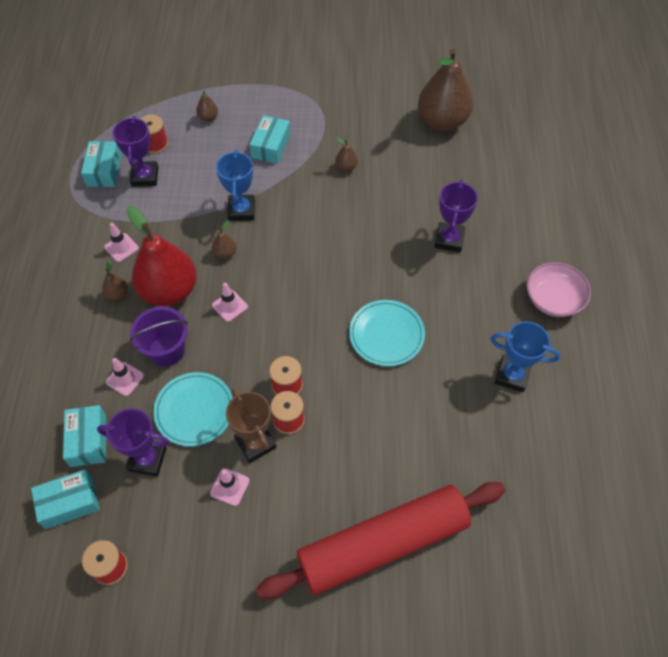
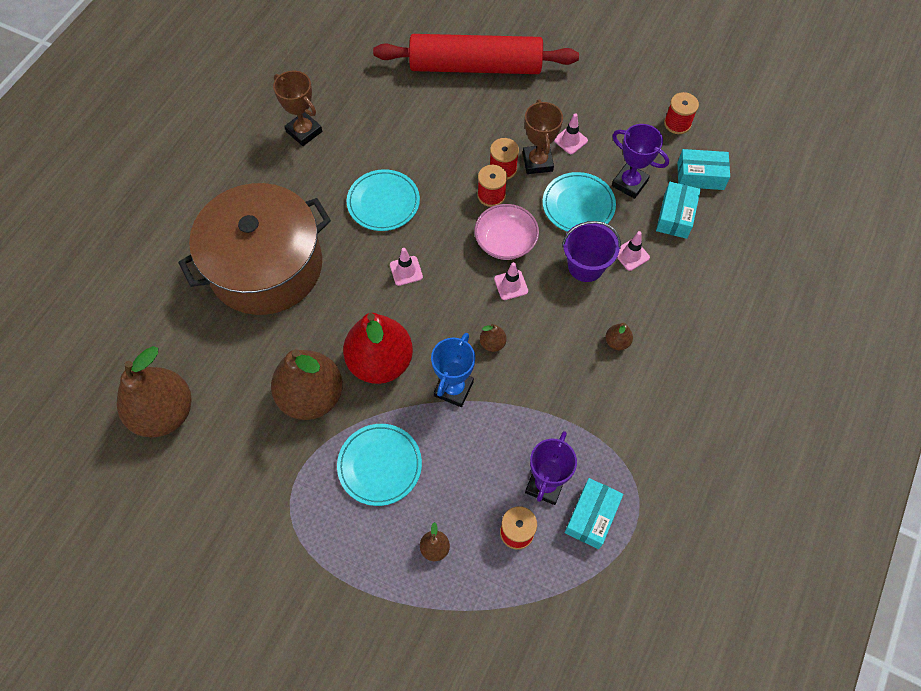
camera: 155 degrees left, 5 degrees up
(121, 247) = (599, 396): pink traffic cone -> pink traffic cone (406, 271)
(169, 291) = (564, 325): red pear -> red pear (380, 362)
(271, 146) = (380, 465): turquoise box -> turquoise plate
(346, 167) = (312, 396): brown pear -> brown pear, size x2.49
(449, 239) = (266, 266): purple trophy -> brown pot
(512, 375) = (304, 131): blue trophy -> brown trophy
(553, 299) = (219, 175): pink bowl -> pink bowl (505, 241)

